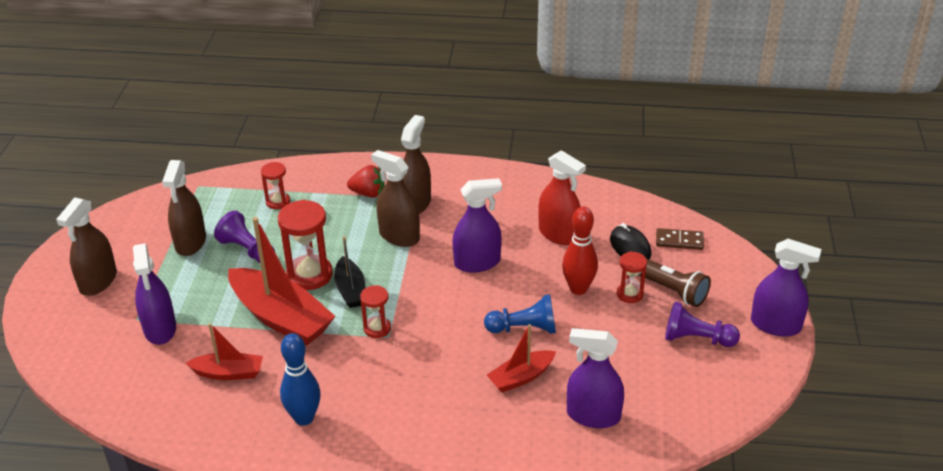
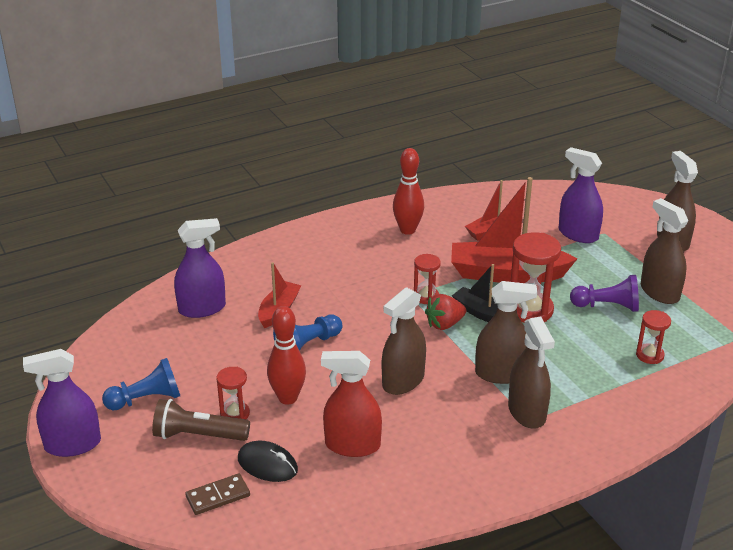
camera: 145 degrees right, 5 degrees down
(304, 418) = (407, 230): blue bowling pin -> red bowling pin
(368, 193) = (584, 402): red strawberry -> red strawberry (444, 324)
(477, 262) = (403, 381): purple spray bottle -> brown spray bottle
(696, 339) = (146, 399): purple pawn -> blue pawn

